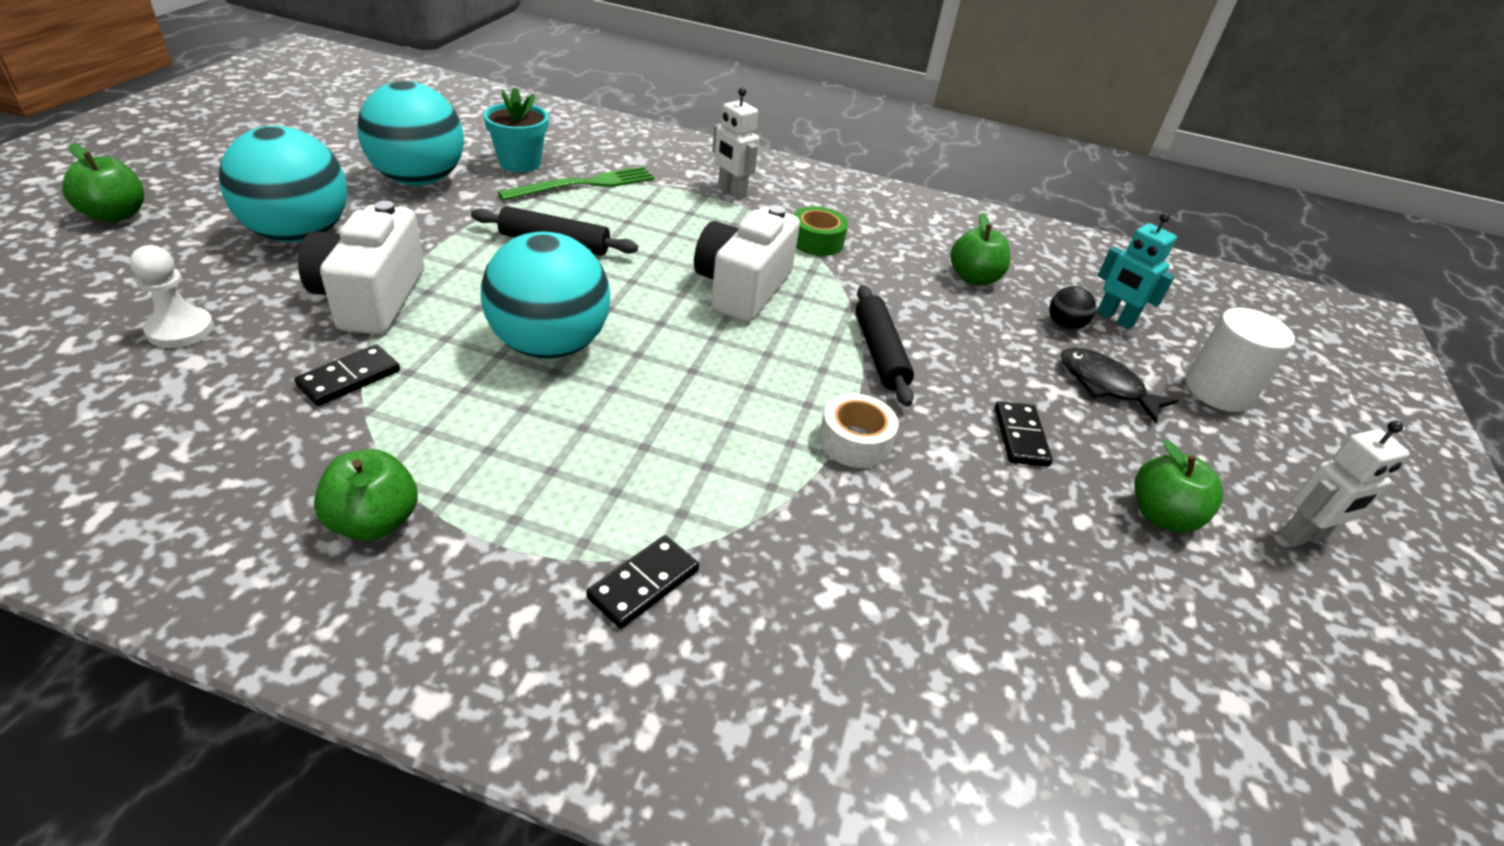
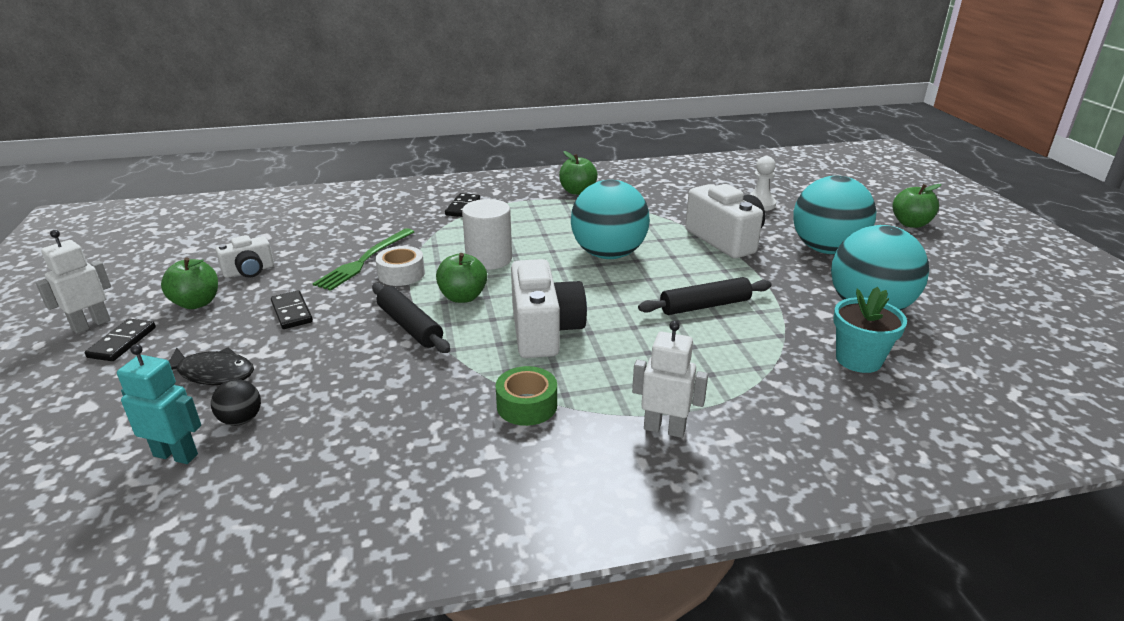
camera: 155 degrees right, 10 degrees down
(349, 378) = (665, 215): black domino -> black domino (122, 342)
(584, 184) = (779, 364): green fork -> green fork (364, 260)
(973, 278) = (345, 436): green apple -> green apple (463, 297)
(1095, 562) = (249, 271): none -> white camera
(1218, 391) = (89, 412): white cylinder -> white cylinder (489, 259)

